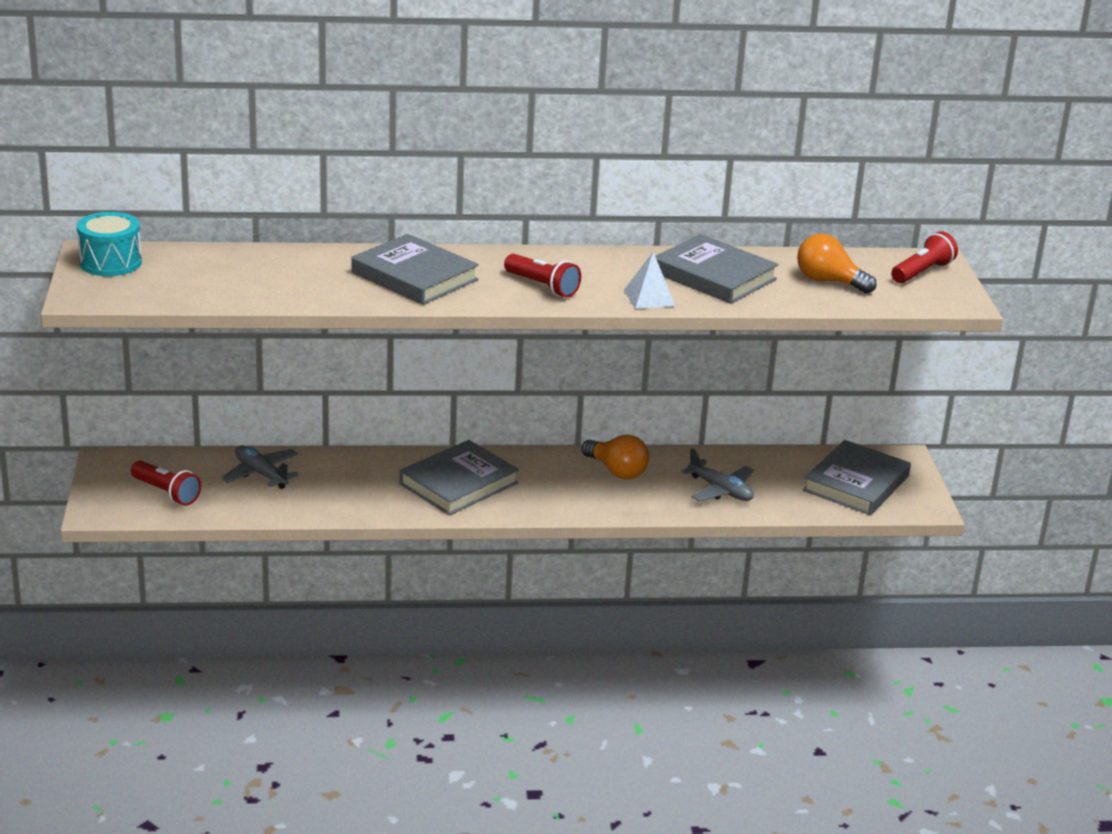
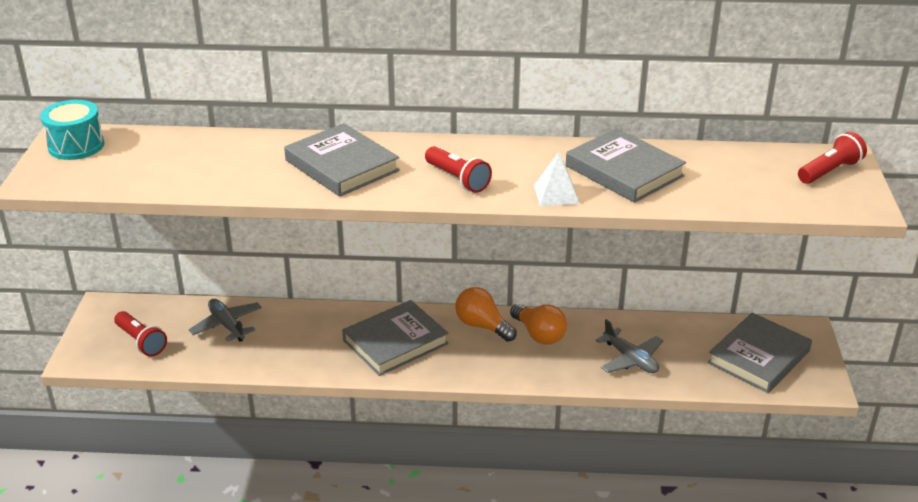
camera: 10 degrees right, 5 degrees up
(829, 281) = (735, 180): orange light bulb -> orange light bulb (482, 326)

